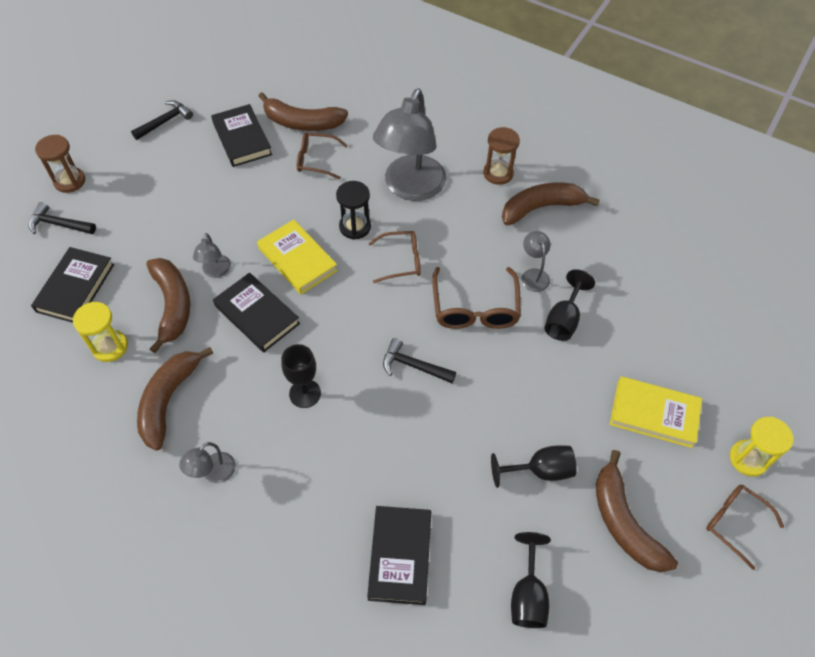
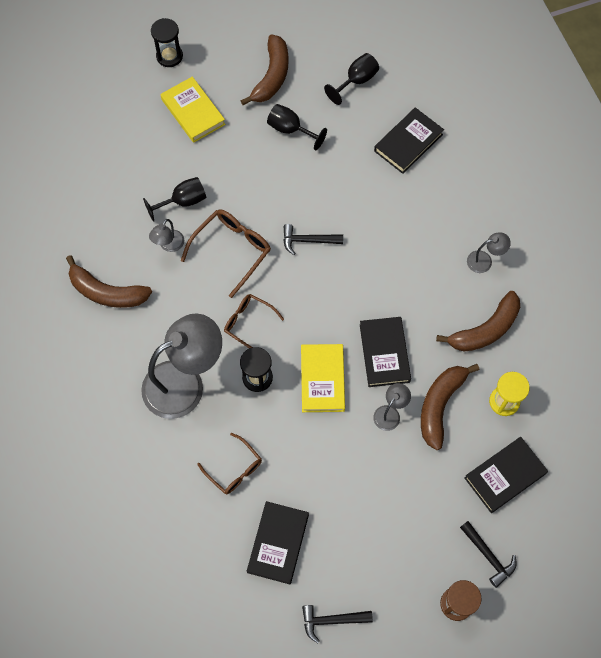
camera: 140 degrees left, 10 degrees up
(302, 122) = (213, 523): brown banana -> none
(305, 393) = (392, 272): black goblet -> none
(414, 366) = (308, 240): black hammer -> black hammer turned 120 degrees clockwise
(498, 173) = (106, 346): brown hourglass -> none
(734, 522) = (214, 37): brown glasses -> none
(748, 459) = (169, 56): yellow hourglass -> black hourglass

